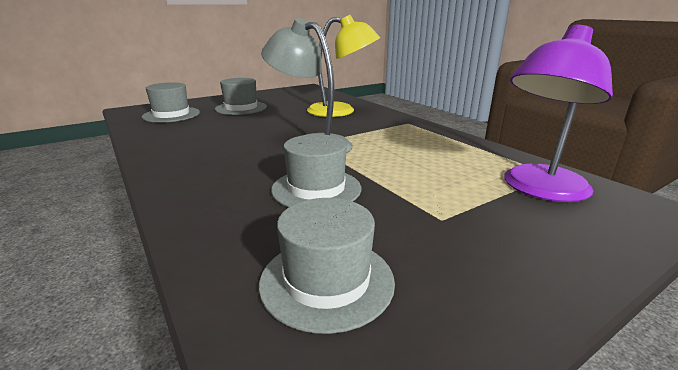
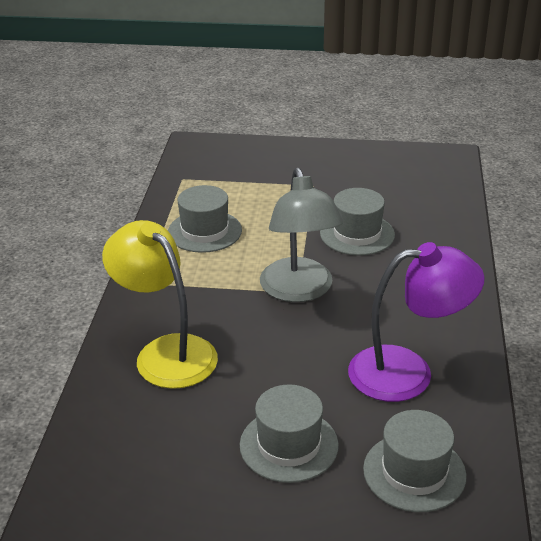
camera: 140 degrees left, 10 degrees up
(327, 281) = (409, 184): grey hat -> grey hat (204, 231)
(539, 190) = (220, 175): purple lamp -> purple lamp (408, 372)

